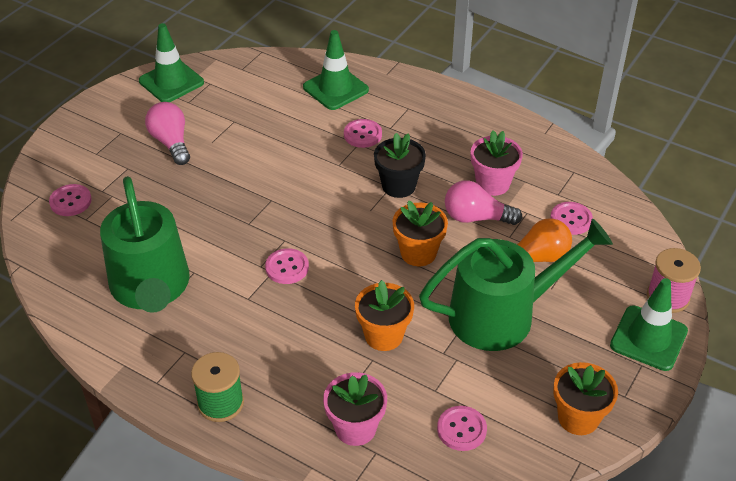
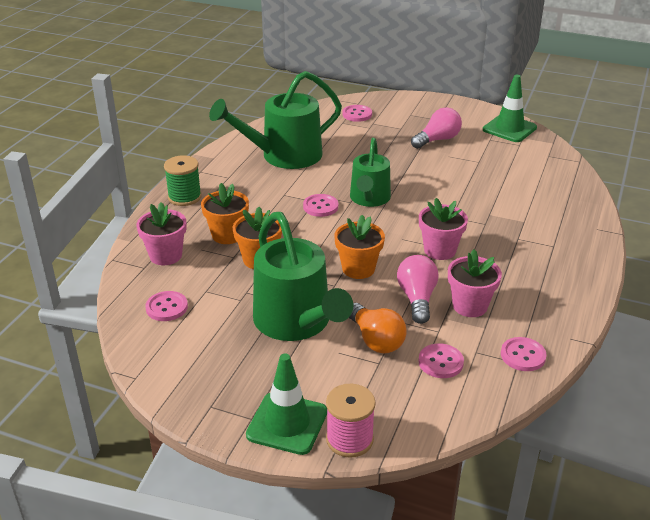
camera: 80 degrees right, 10 degrees down
(283, 223) = (369, 199): none -> green watering can
(335, 89) = (554, 203): green traffic cone -> none
(362, 134) = (498, 224): pink button -> pink button (523, 355)
(398, 186) = (440, 250): black flower pot -> pink flower pot
(578, 418) = (182, 375): orange flower pot -> orange flower pot (227, 235)

